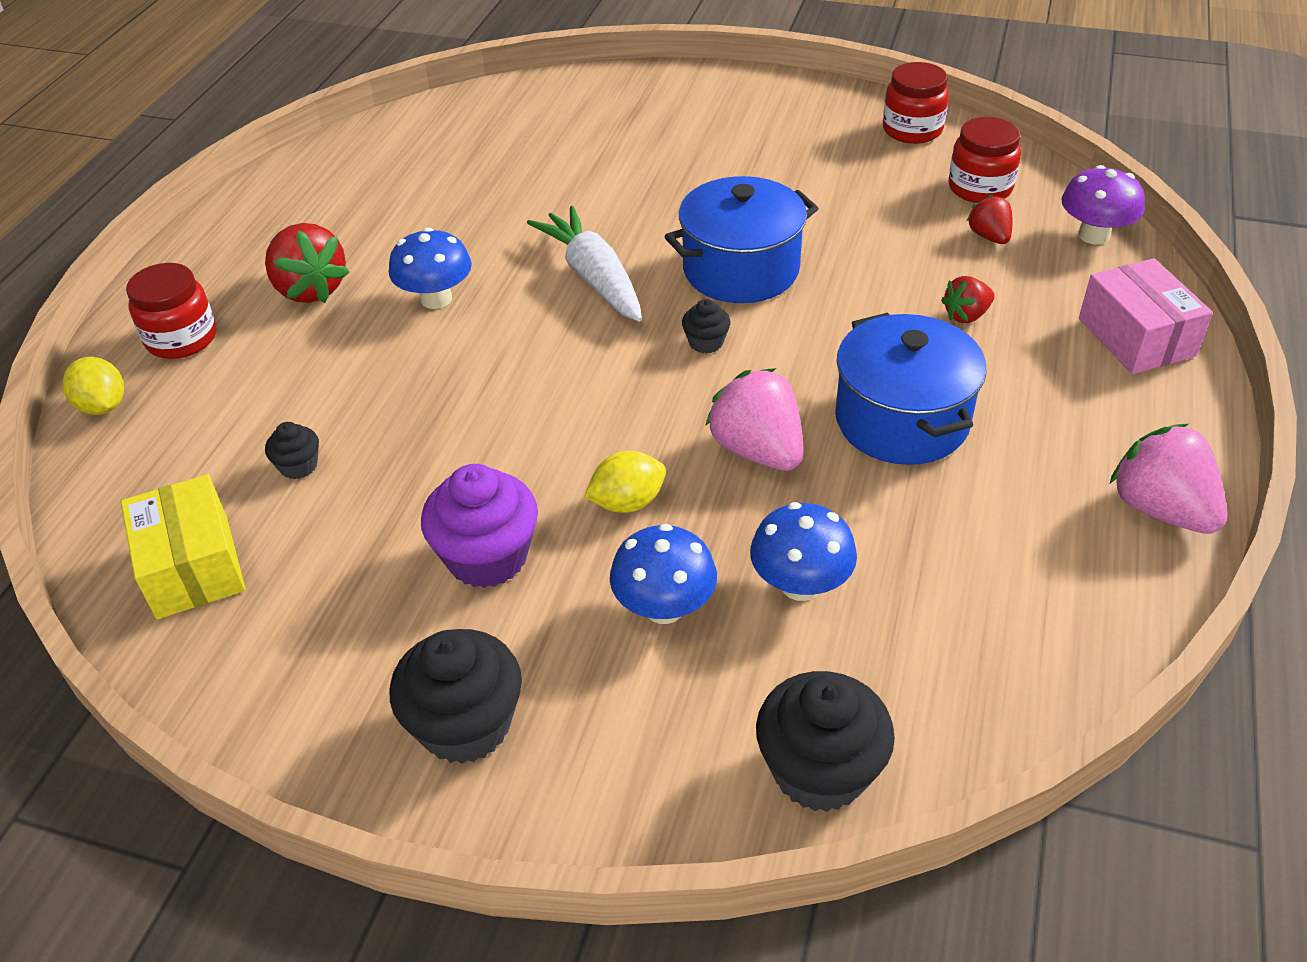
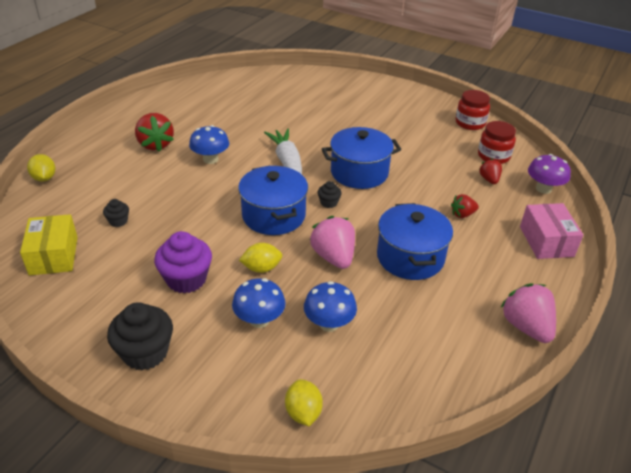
camera: 10 degrees right, 5 degrees down
(182, 338) = (90, 155): red jar -> none
(609, 390) = (273, 215): none -> blue pot
(819, 770) = (303, 412): black cupcake -> yellow lemon

